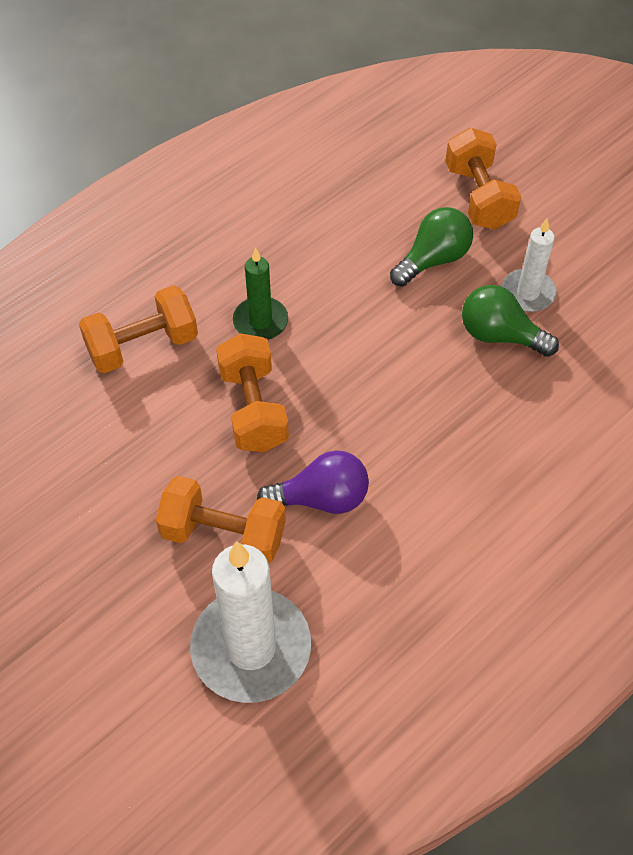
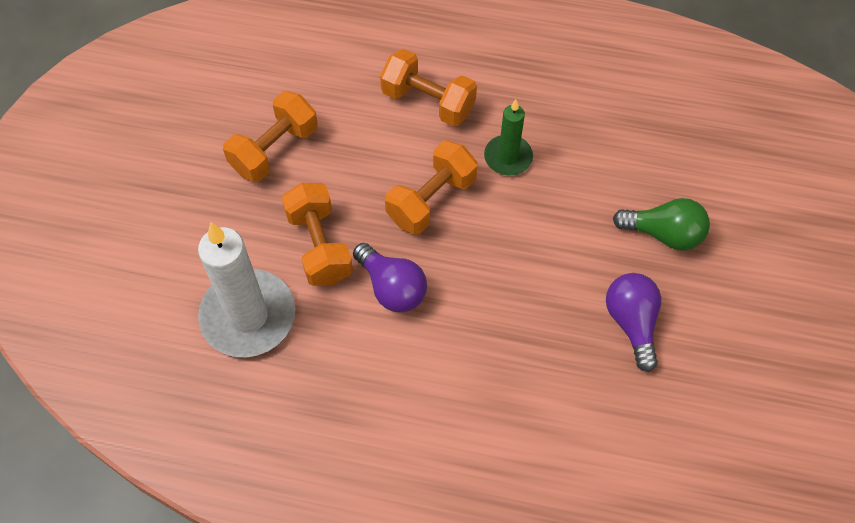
camera: 55 degrees right, 5 degrees up
(479, 197) = (757, 229): orange dumbbell -> orange dumbbell (274, 150)
(500, 335) = (632, 323): green light bulb -> purple light bulb
(528, 293) = (691, 319): white candle -> none

